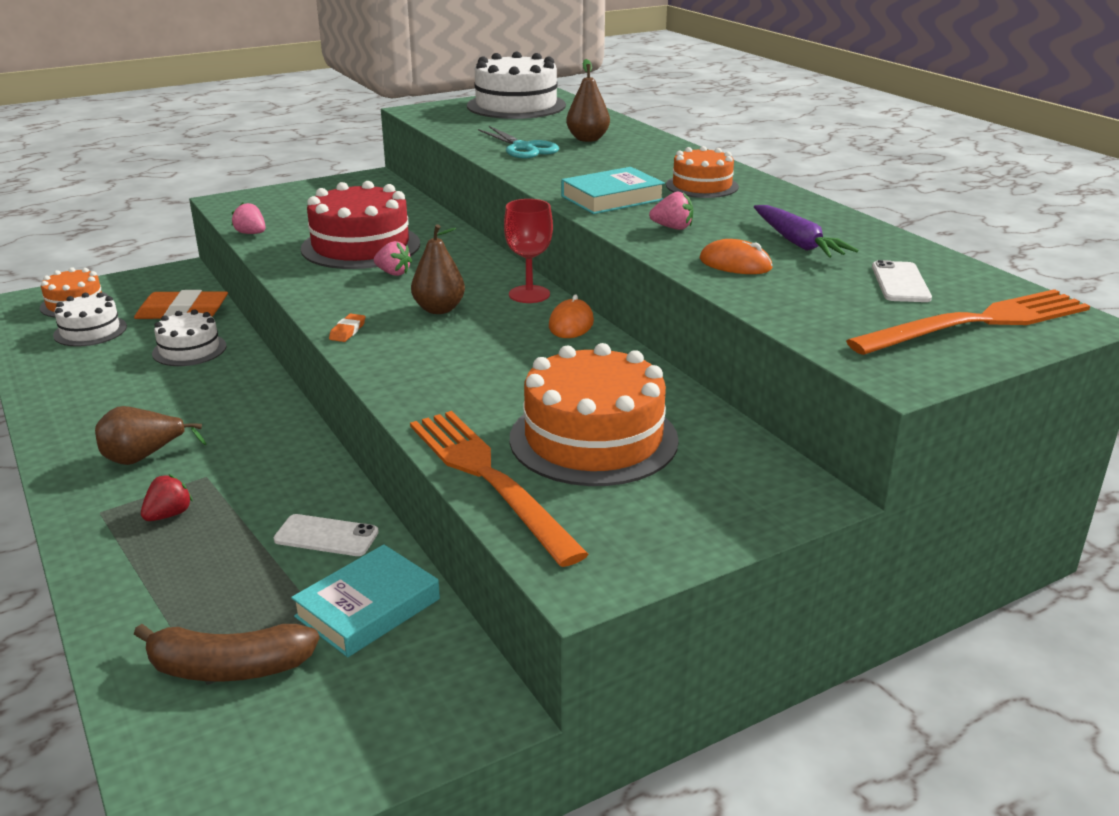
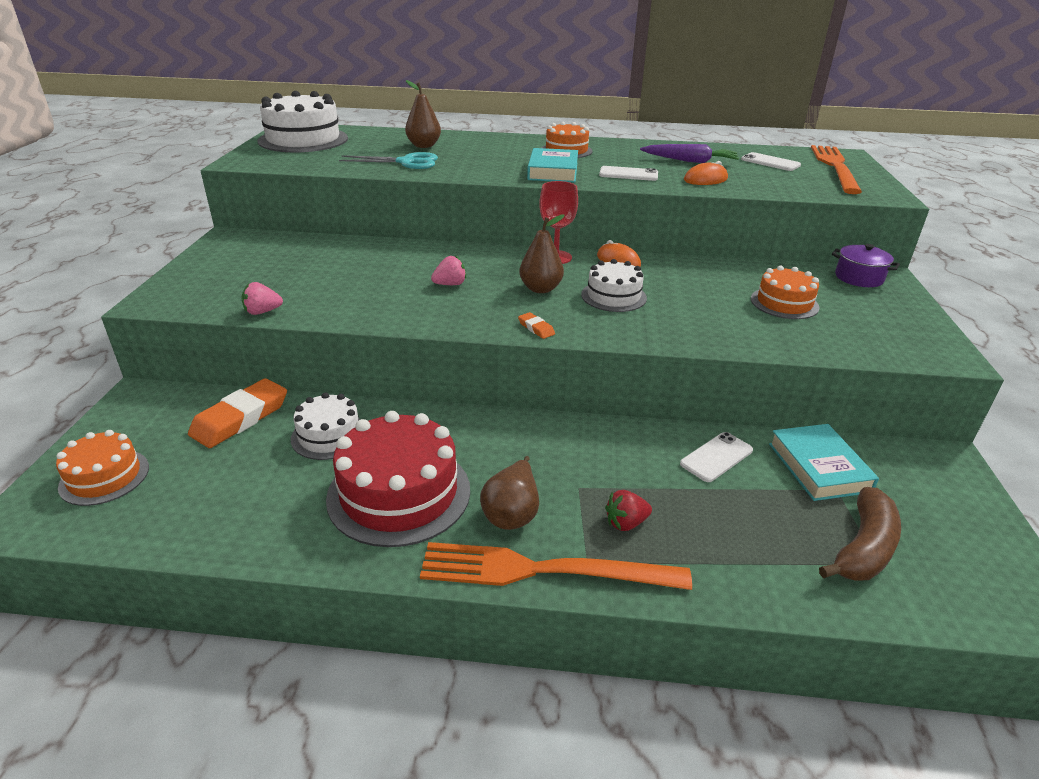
camera: 55 degrees left, 5 degrees up
(90, 331) = (194, 482): white cake -> white cake (613, 296)
(169, 515) = (626, 523): red strawberry -> red strawberry turned 90 degrees counterclockwise
(361, 246) = (375, 280): red cake -> red cake (399, 493)
(489, 478) = (813, 346): orange fork -> orange fork (543, 570)
(593, 439) = (784, 303): orange cake -> orange cake, size x0.58
(672, 228) = (628, 174): pink strawberry -> white phone
(767, 476) = (859, 278): none -> purple pot

